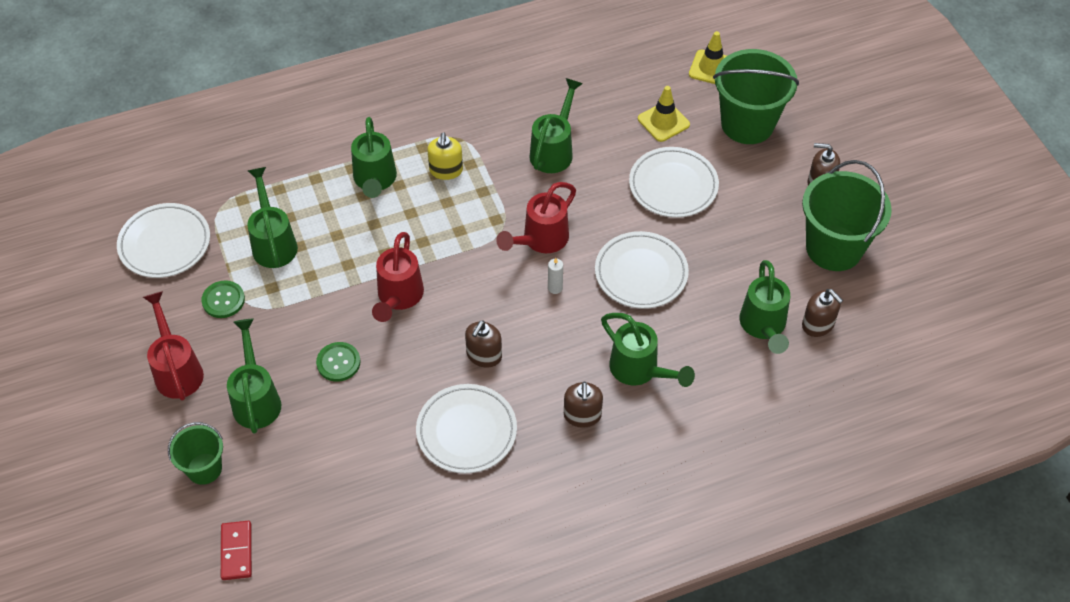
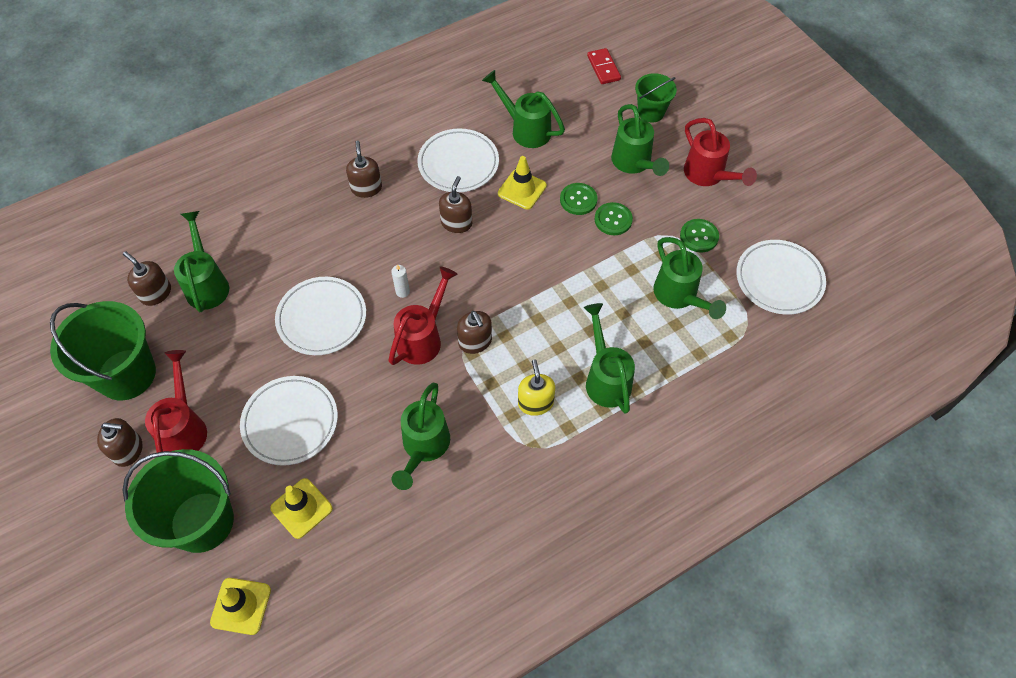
camera: 170 degrees right, 5 degrees up
(308, 333) = (613, 220): none -> green button
(398, 298) = (544, 261): red watering can -> red watering can (185, 427)
(399, 385) = (522, 189): none -> yellow traffic cone
(490, 229) = (475, 342): none -> brown soap dispenser
(640, 371) = (320, 229): green watering can -> green watering can (525, 129)

